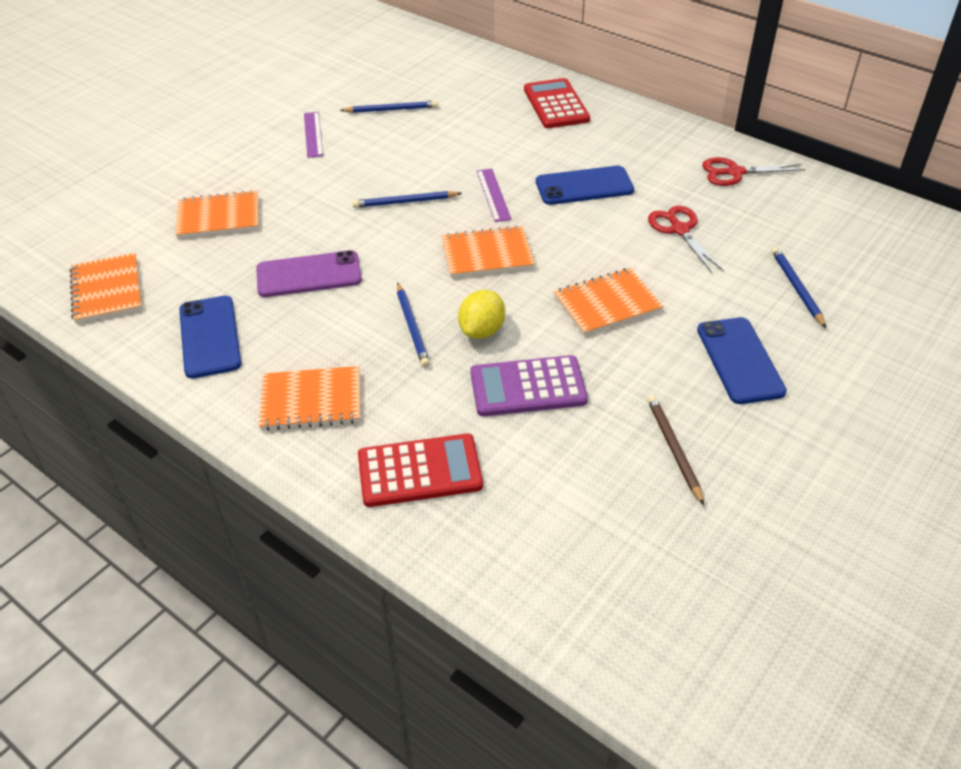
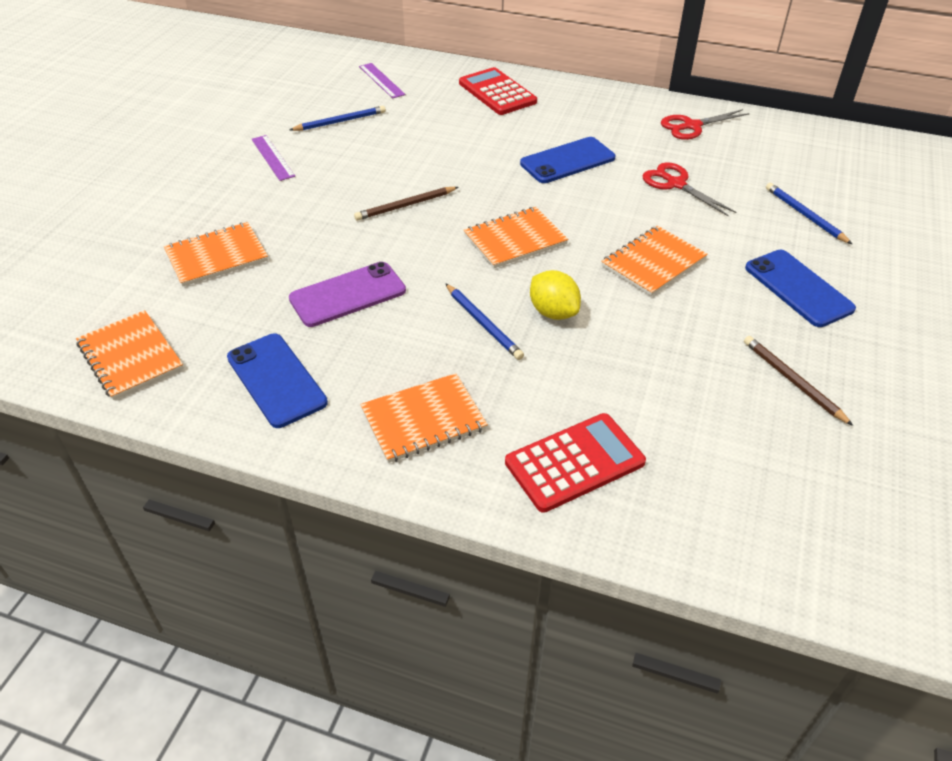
camera: 20 degrees left, 0 degrees up
(405, 202) = (405, 206): blue pencil -> brown pencil
(482, 330) = (553, 312): yellow lemon -> yellow lemon turned 45 degrees counterclockwise
(493, 195) = (487, 183): purple ruler -> purple ruler (381, 80)
(528, 387) = (628, 356): purple calculator -> none

